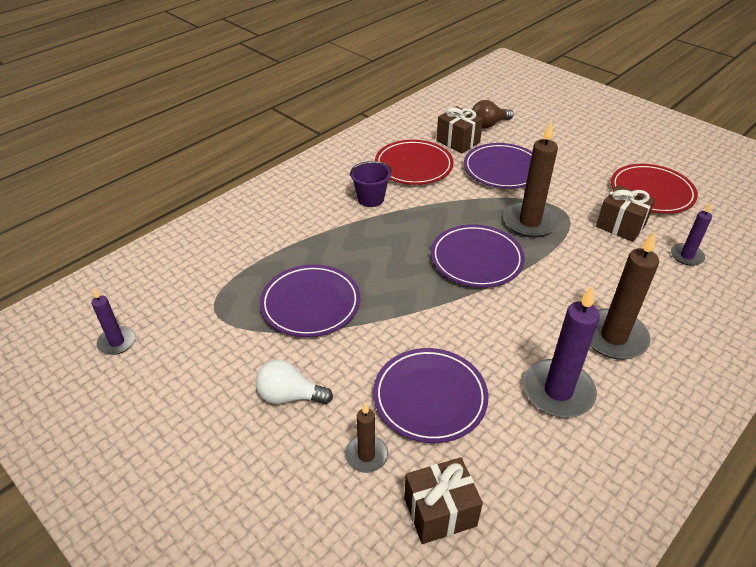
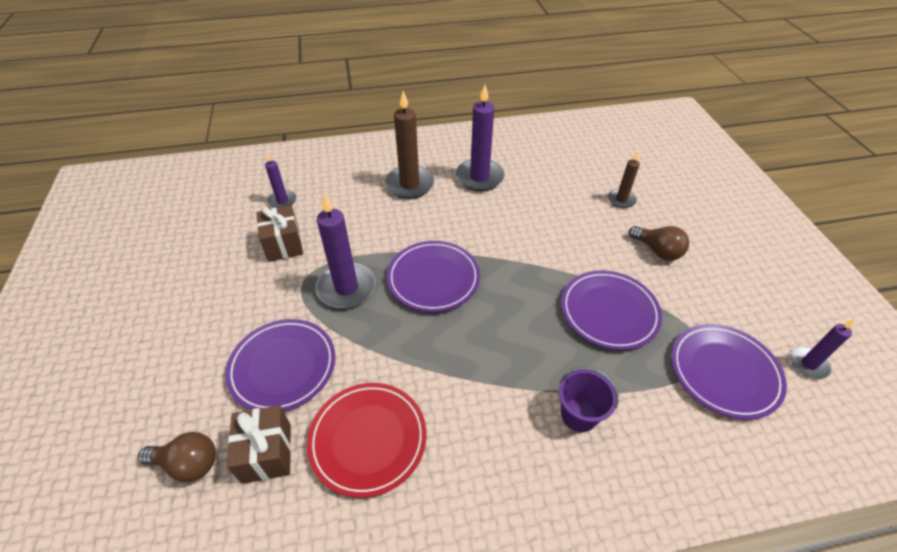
camera: 145 degrees left, 5 degrees up
(289, 396) = (657, 251): white light bulb -> brown light bulb
(370, 199) = (466, 411): purple bucket -> purple bucket (579, 415)
(430, 397) = (560, 208): purple plate -> purple plate (724, 372)
(440, 512) = (595, 164): brown gift -> none
(529, 222) = (346, 288): brown candle -> purple candle
(651, 192) = (206, 258): red plate -> none

